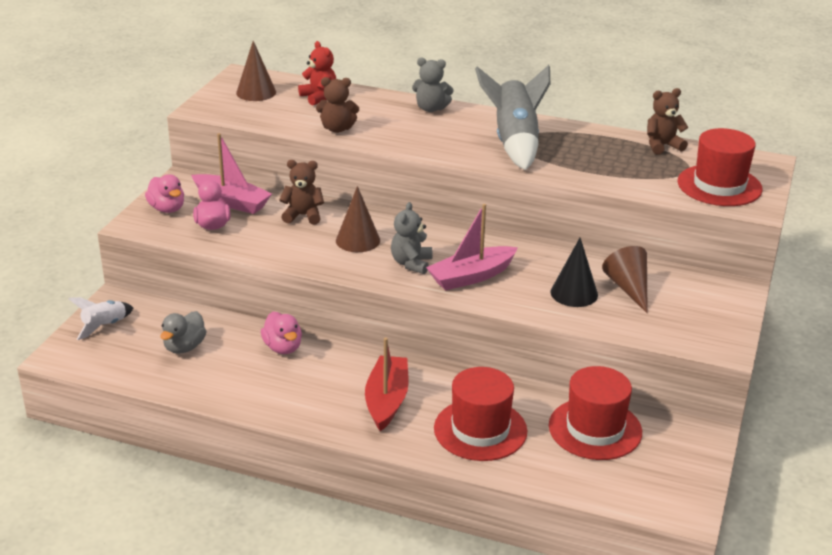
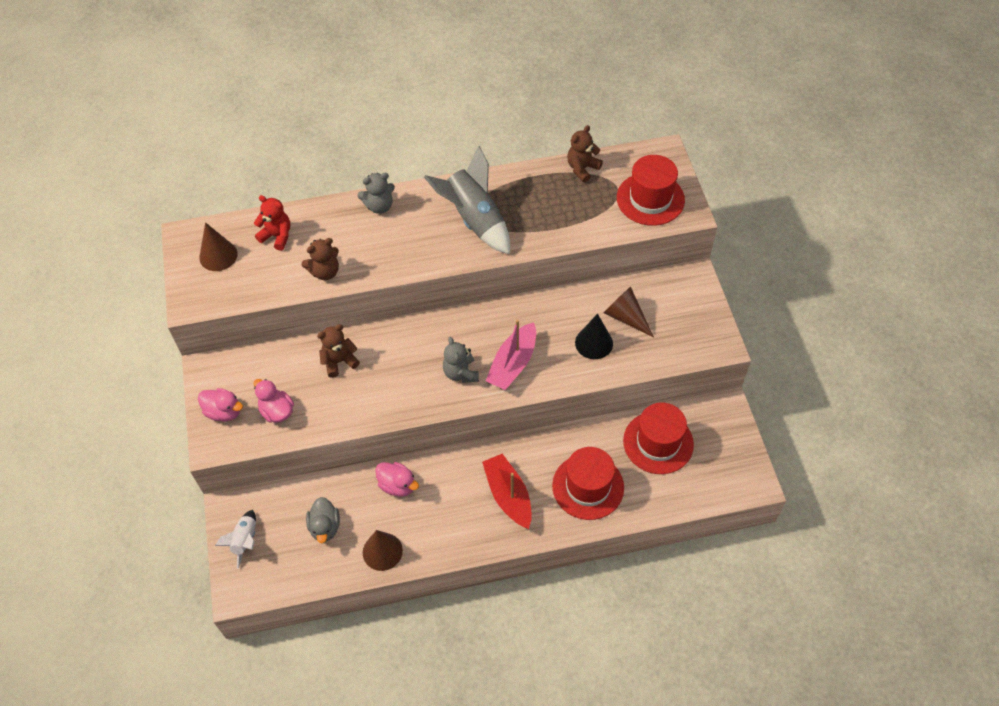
camera: 30 degrees left, 25 degrees up
(232, 202) = (270, 375): pink boat -> none
(358, 240) = (402, 368): brown cone -> brown cone (382, 551)

